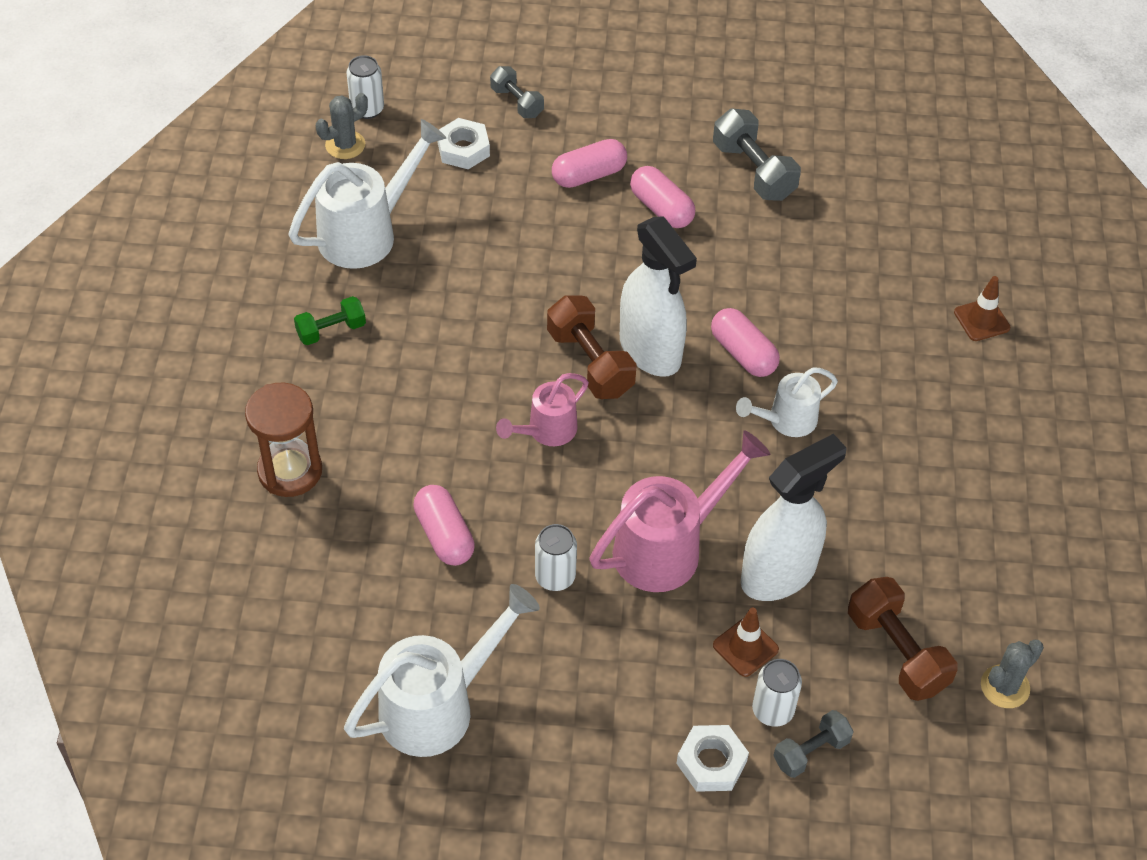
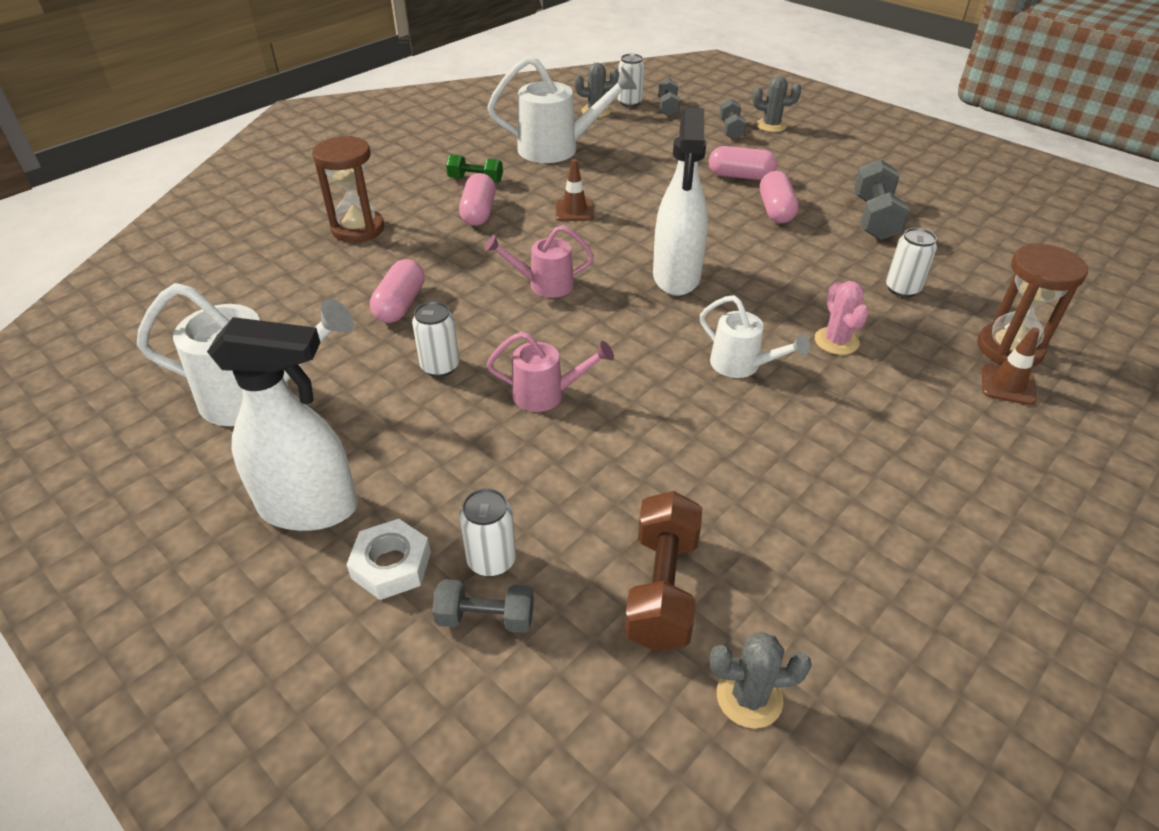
camera: 40 degrees right, 10 degrees down
(417, 97) = (668, 107): none -> grey dumbbell
(463, 149) = (668, 137): white nut -> none
(551, 73) = (771, 125): none -> grey cactus
(590, 362) = (623, 264): brown dumbbell -> none
(668, 547) = (546, 394): pink watering can -> pink watering can, size x0.58
(743, 353) = (750, 310): pink capsule -> pink capsule (479, 212)
(745, 647) = (525, 497): brown traffic cone -> brown traffic cone (574, 211)
(779, 574) = (617, 462): white spray bottle -> white spray bottle (309, 508)
(786, 420) = (741, 365): white watering can -> white watering can turned 150 degrees counterclockwise
(834, 348) = (836, 341): none -> pink cactus
(839, 254) = (902, 289): none -> white can
(959, 278) = (1009, 349): none -> brown hourglass

